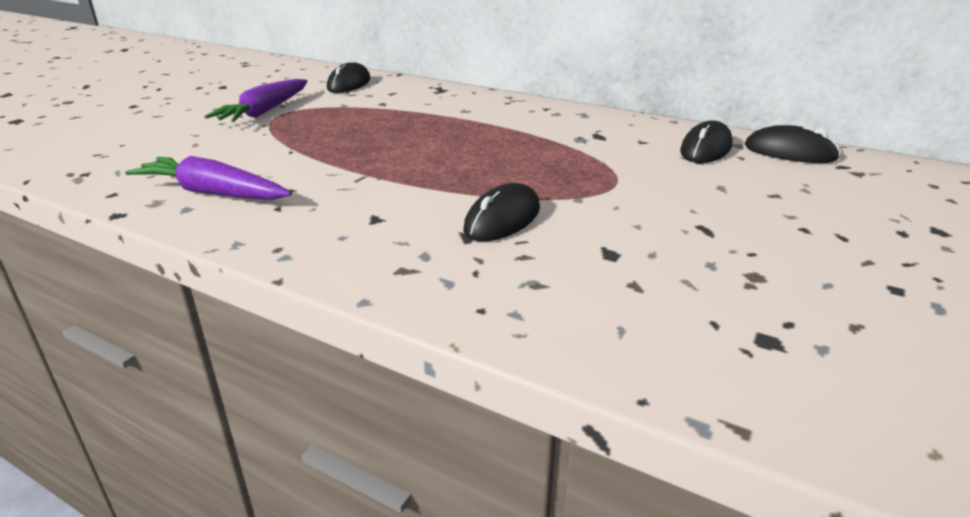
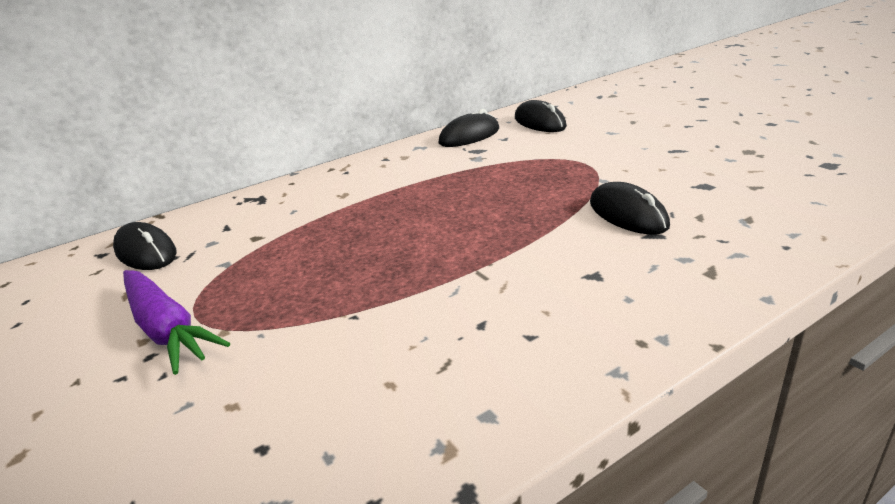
camera: 60 degrees left, 0 degrees up
(213, 193) = (450, 388): purple carrot -> none
(789, 152) = (567, 103): black mouse -> black mouse (469, 136)

